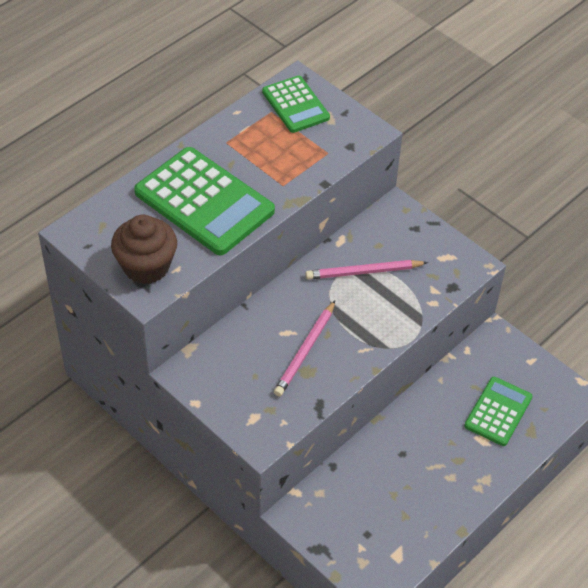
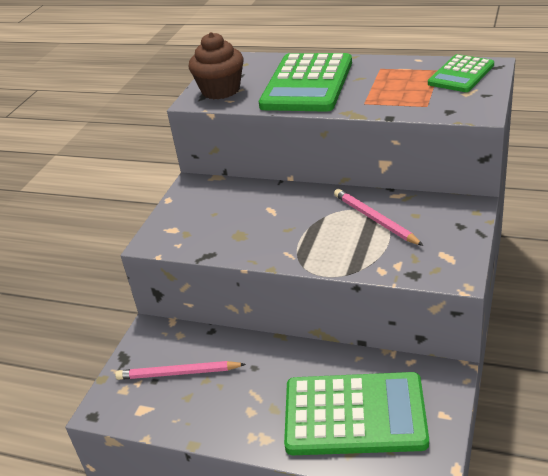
camera: 70 degrees right, 15 degrees down
(305, 351) = (259, 225): pink pencil -> pink pencil (178, 373)
(498, 411) = (354, 415): green calculator -> green calculator, size x1.73

